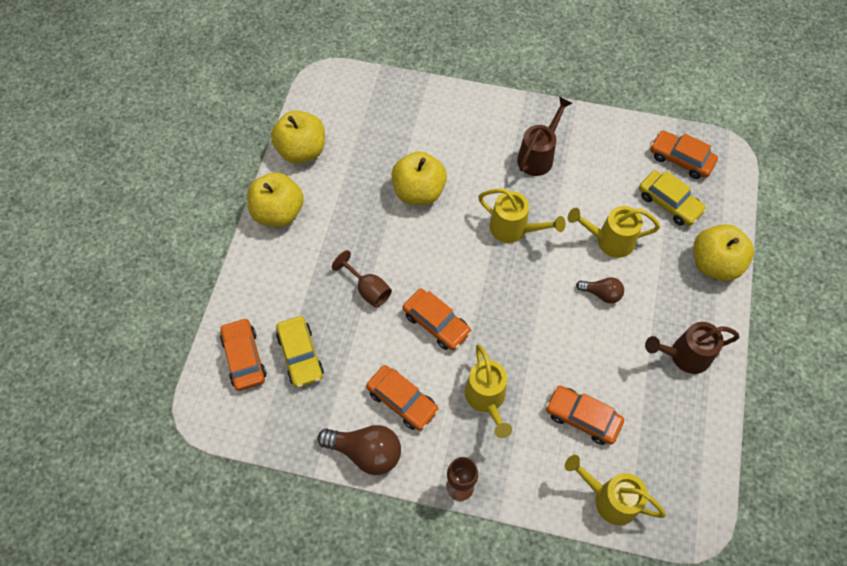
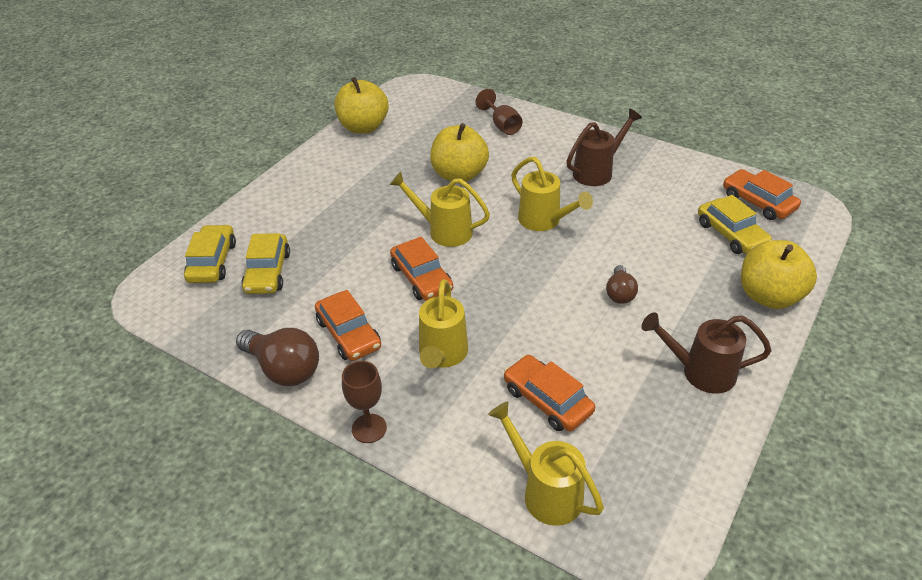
camera: 20 degrees right, 20 degrees down
(244, 358) = (212, 262): orange car -> yellow car
(278, 212) = (315, 164): yellow apple -> none
(368, 289) = (366, 236): brown goblet -> brown goblet (502, 125)
(601, 294) = (619, 293): brown light bulb -> brown light bulb turned 60 degrees clockwise
(609, 240) = (648, 251): yellow watering can -> yellow watering can (444, 231)

